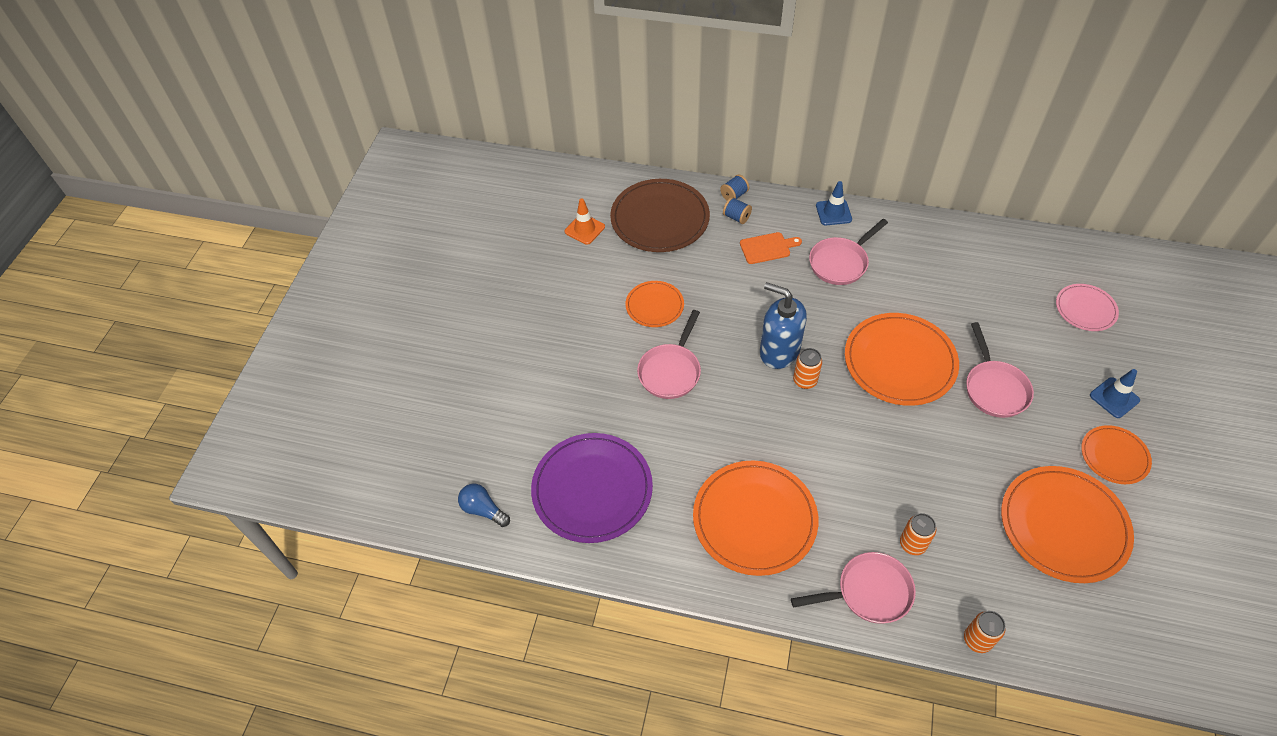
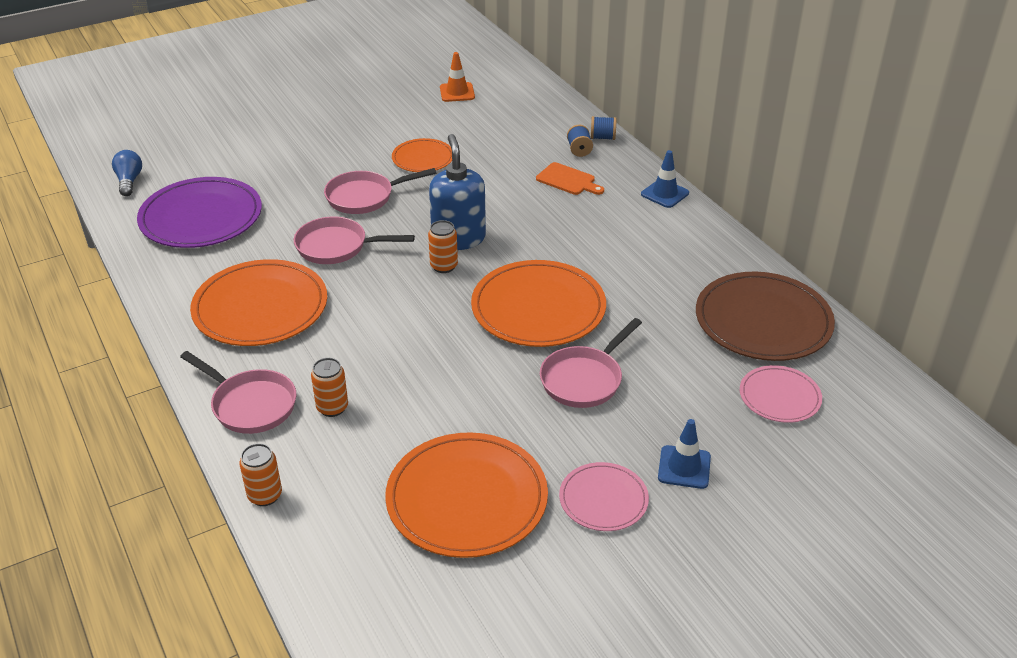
camera: 45 degrees right, 15 degrees down
(660, 218) = (520, 117): brown plate -> brown plate (763, 321)
(840, 263) = (609, 224): pink pan -> pink pan (336, 247)
(1114, 456) = (603, 499): orange plate -> pink plate

